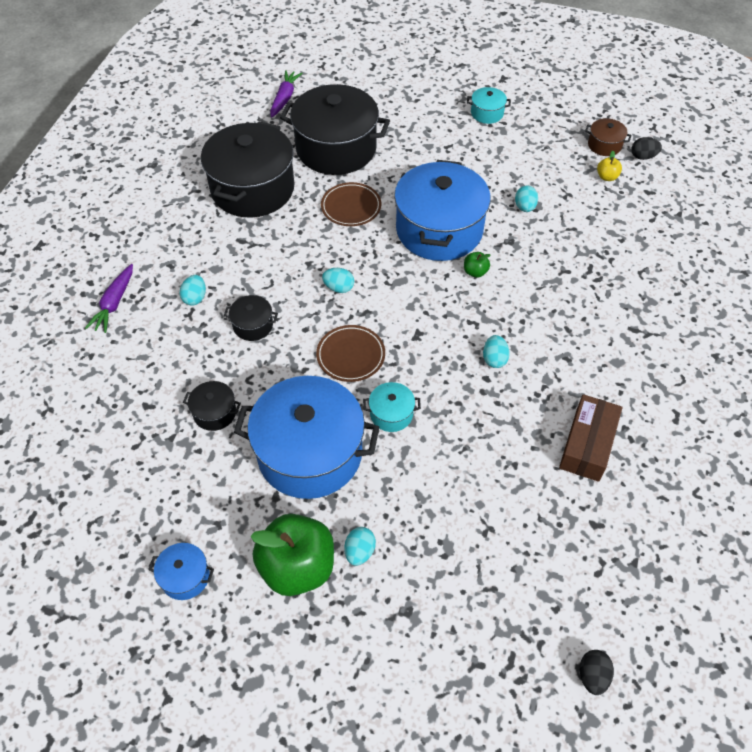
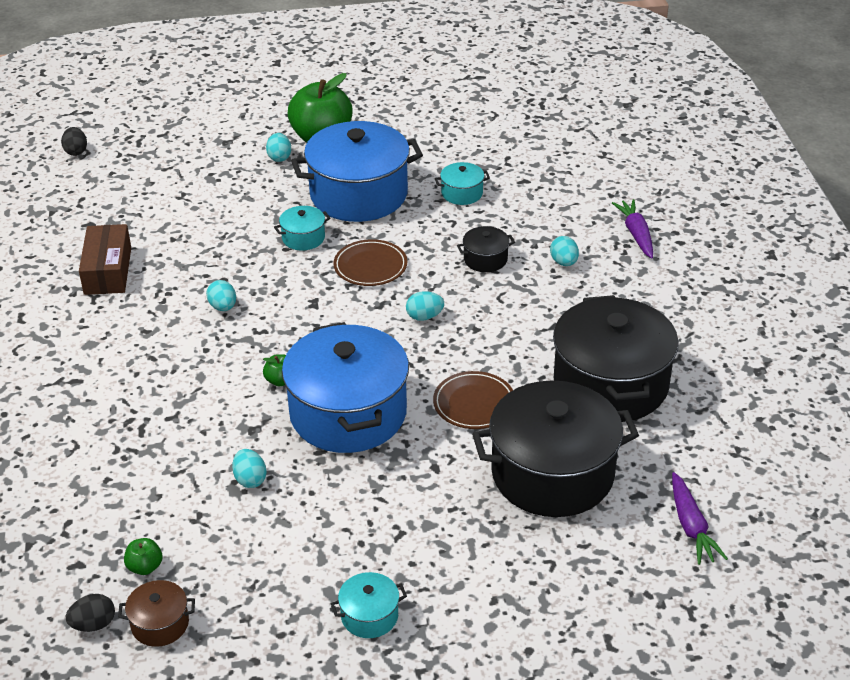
camera: 155 degrees right, 15 degrees down
(185, 577) = (400, 112): blue pot -> none
(215, 412) = (462, 193): black pot -> turquoise pot
(606, 177) = (145, 567): yellow apple -> green apple

